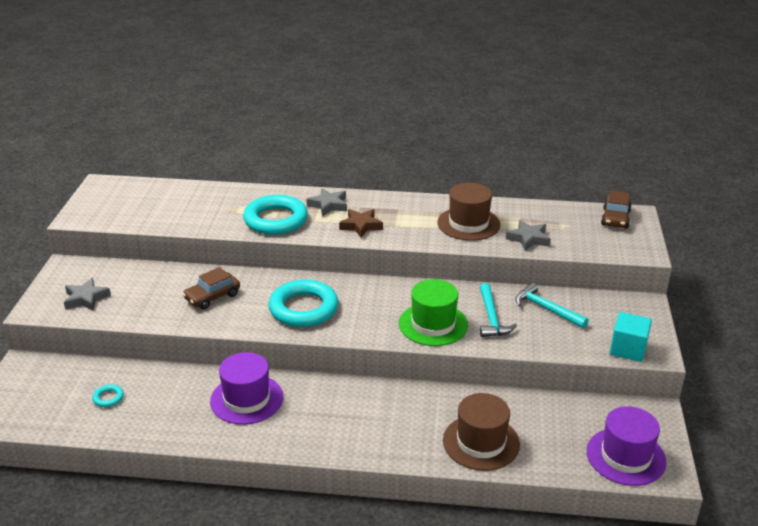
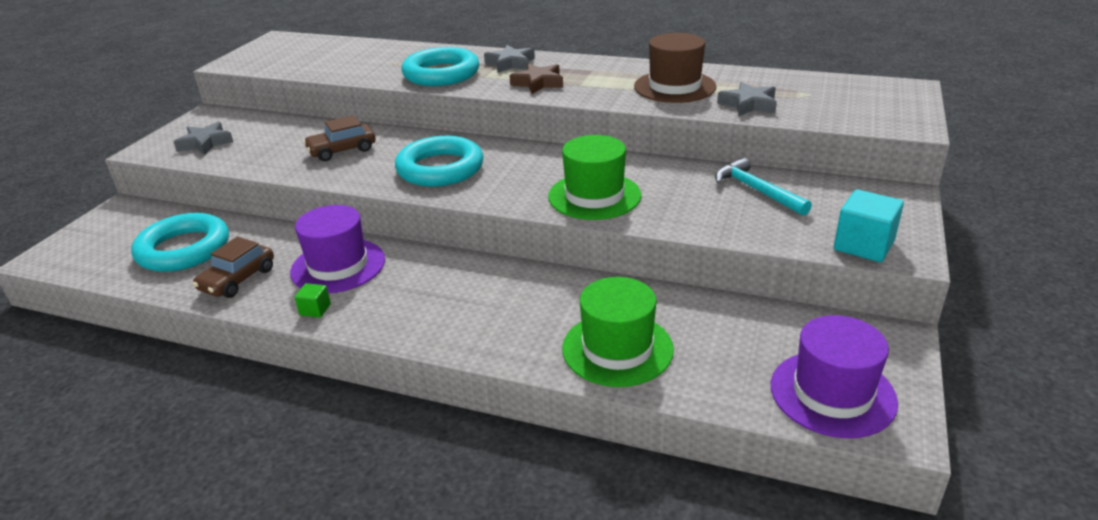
camera: 15 degrees right, 0 degrees up
(108, 398) = (184, 249): turquoise ring -> turquoise ring, size x2.43
(249, 438) = (315, 309): none -> green cube
(481, 442) = (617, 349): brown hat -> green hat
(491, 318) = (676, 195): turquoise hammer -> none
(615, 218) = (878, 90): brown car -> brown car (238, 279)

